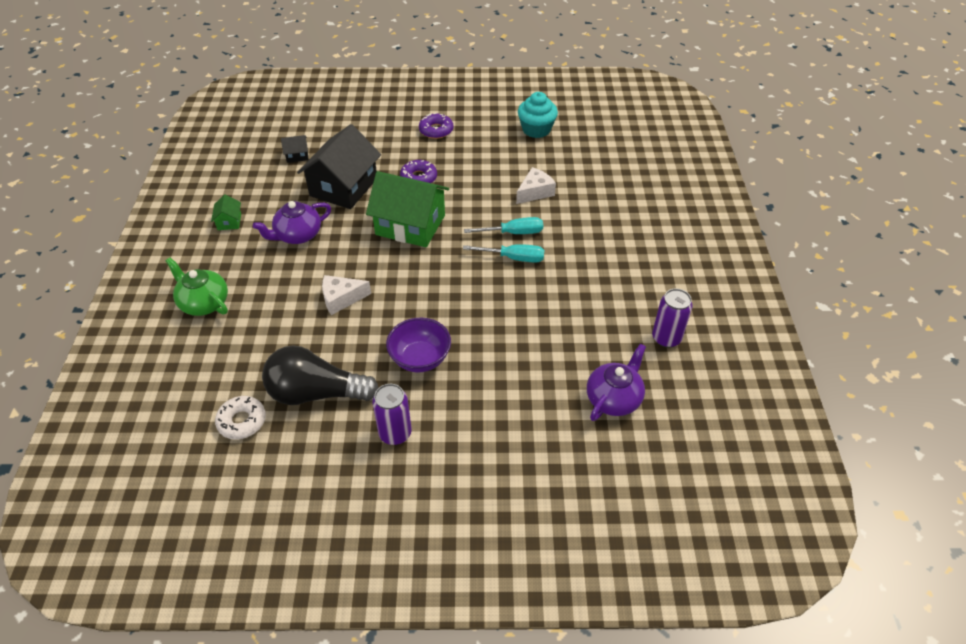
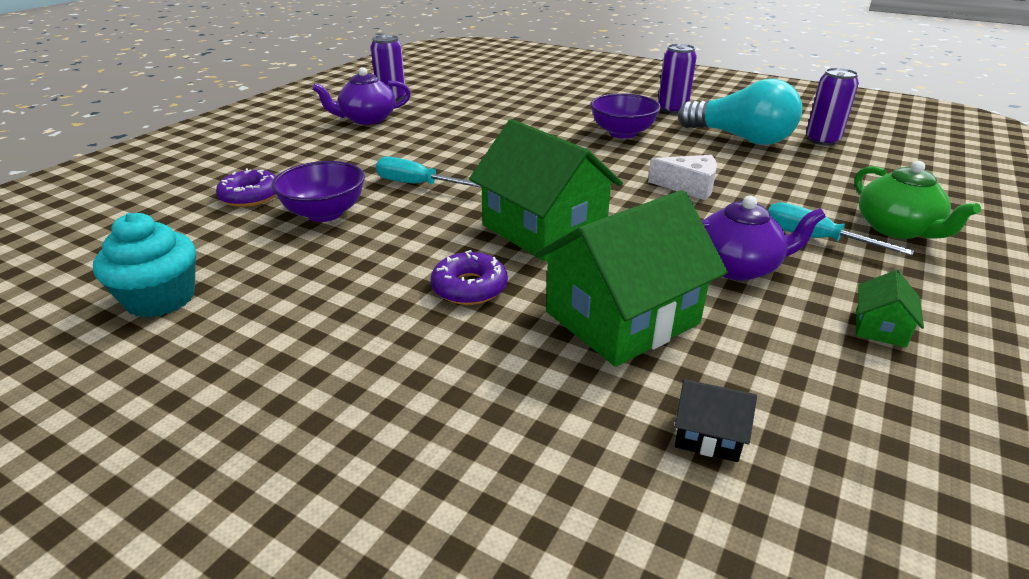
camera: 150 degrees left, 15 degrees down
(242, 421) = (822, 140): white donut -> purple can
(316, 393) = (740, 138): black light bulb -> turquoise light bulb
(343, 187) = (622, 318): black house -> green house
(436, 130) = (332, 373): purple donut -> purple donut (251, 196)
(513, 258) = (447, 166): turquoise screwdriver -> turquoise screwdriver (814, 239)
(535, 192) = (325, 213): white cheese -> purple bowl
(614, 398) = (479, 88): purple teapot -> purple teapot (367, 119)

